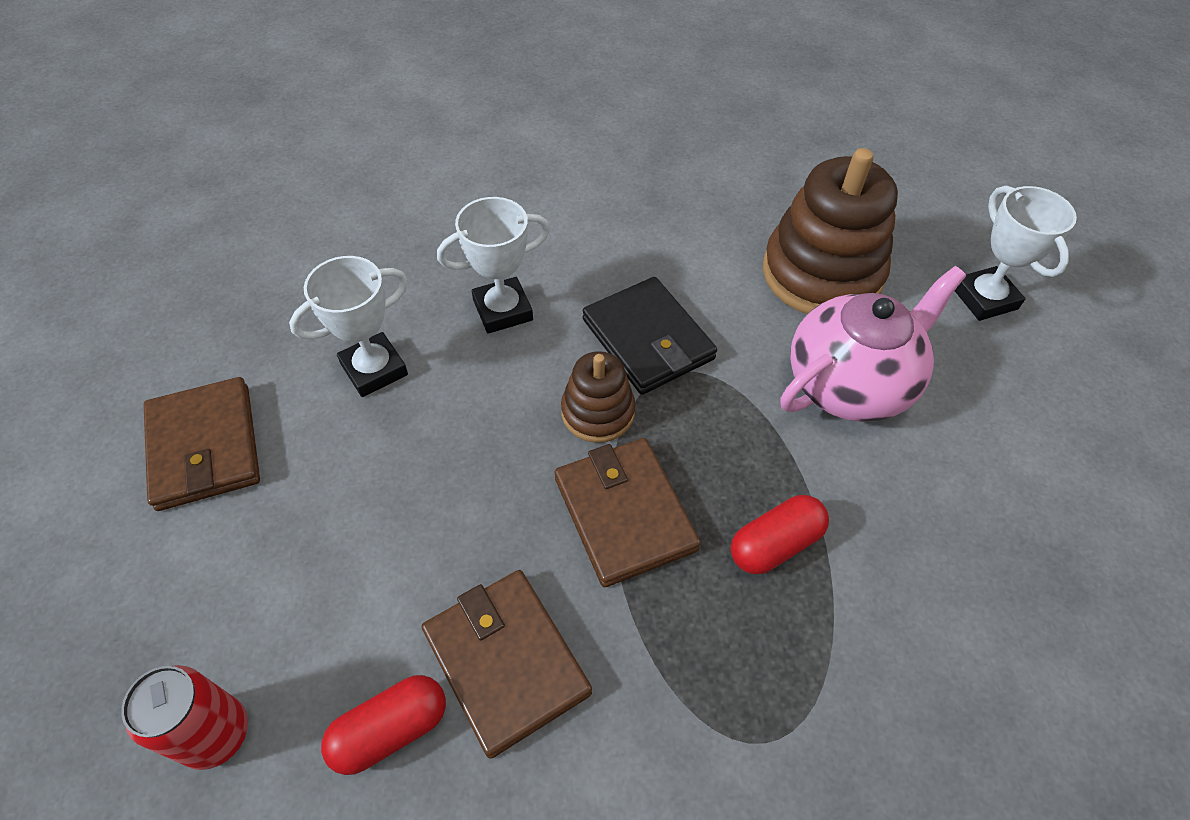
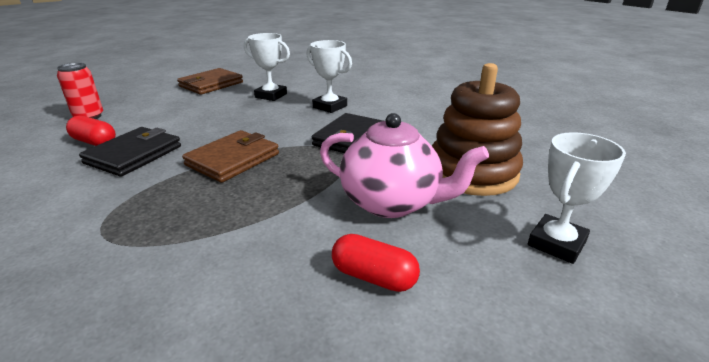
camera: 60 degrees right, 25 degrees down
(506, 662) = (134, 155): brown wallet -> black wallet
(598, 412) = (291, 139): brown stacking toy -> none
(775, 544) = (241, 205): red capsule -> red capsule (374, 277)

